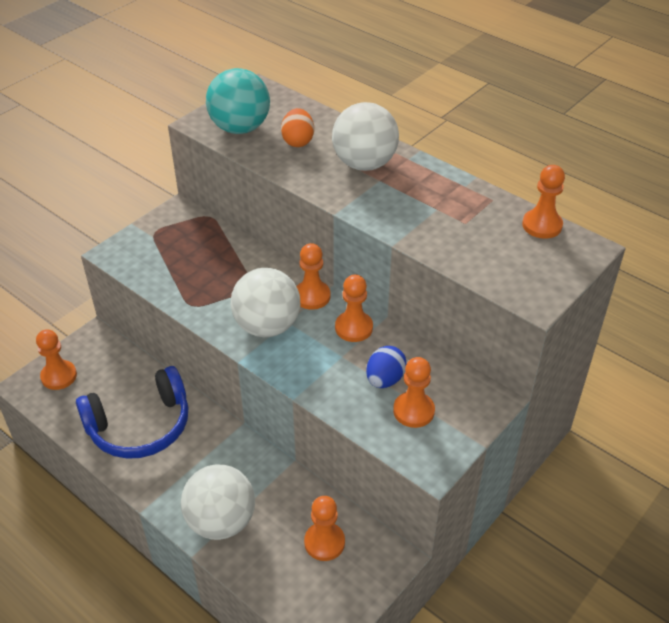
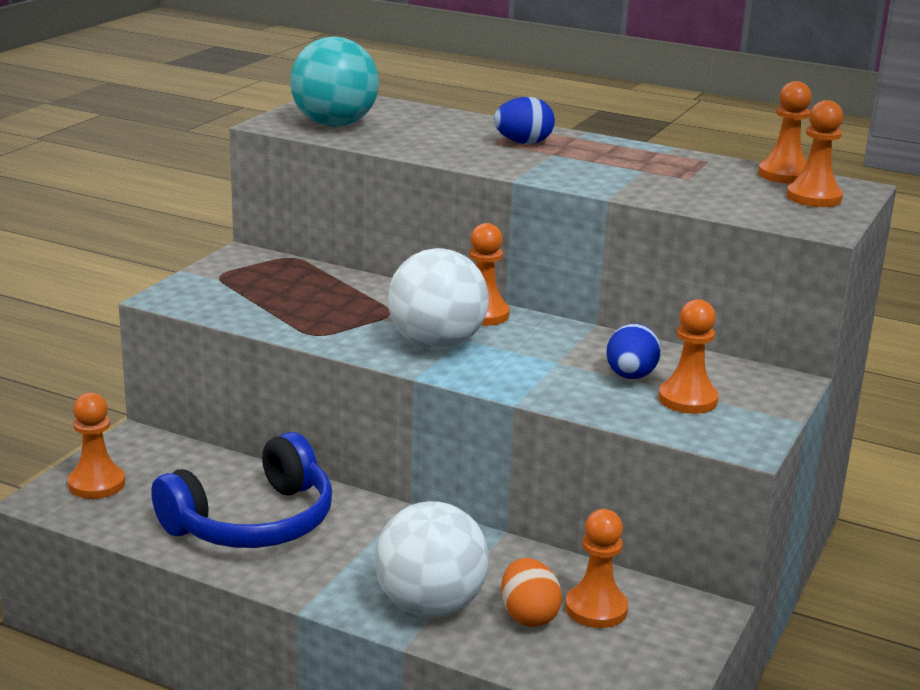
camera: 15 degrees left, 20 degrees down
(298, 141) = (421, 131): orange egg -> orange egg (528, 616)
(354, 328) = (558, 336): orange pawn -> orange pawn (814, 197)
(364, 164) = (523, 143): white ball -> blue egg

